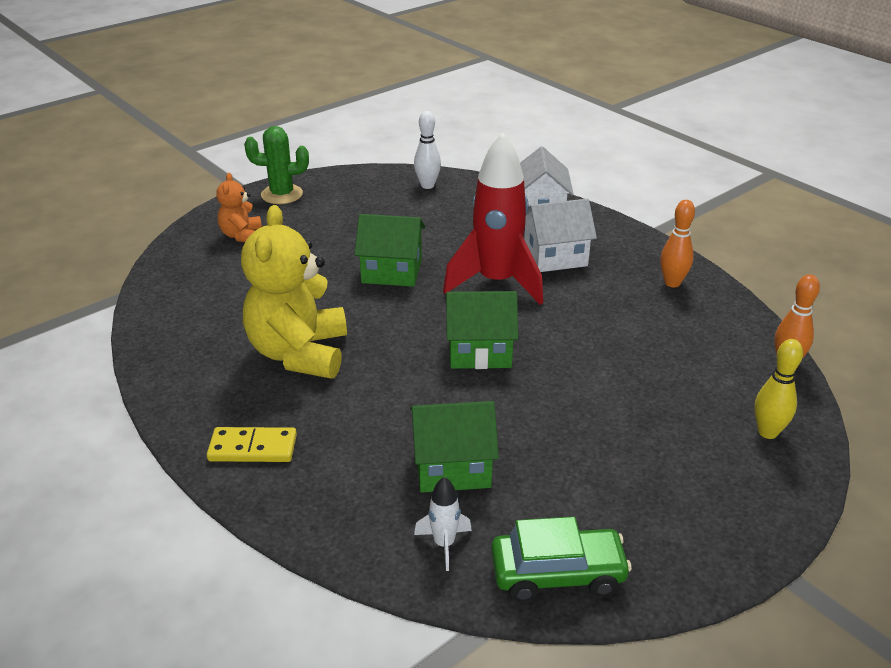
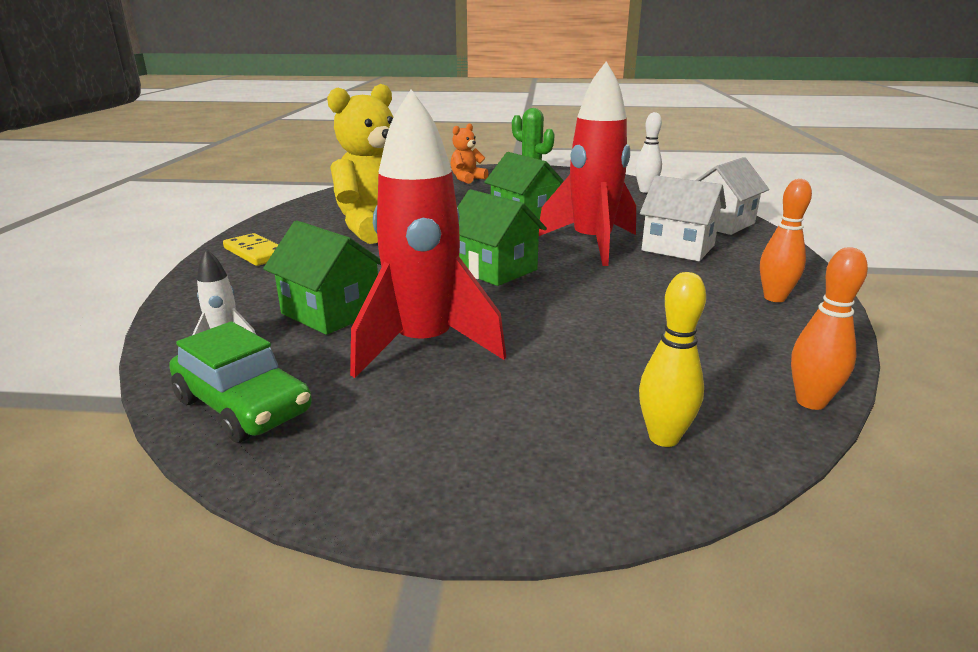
camera: 45 degrees right, 10 degrees down
(565, 453) = (424, 346): none -> red rocket

